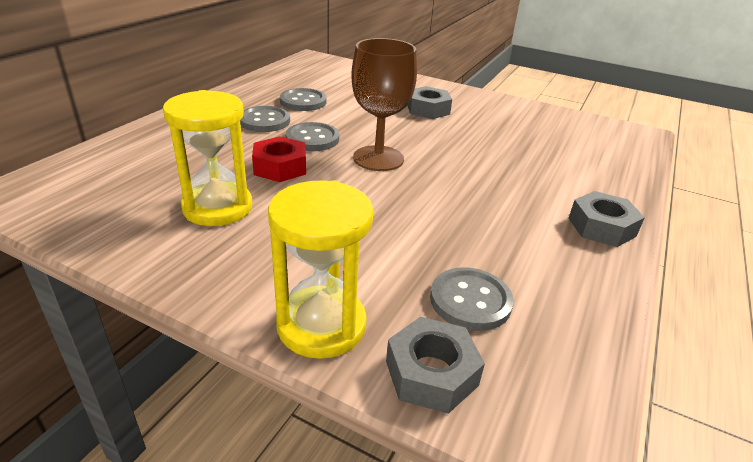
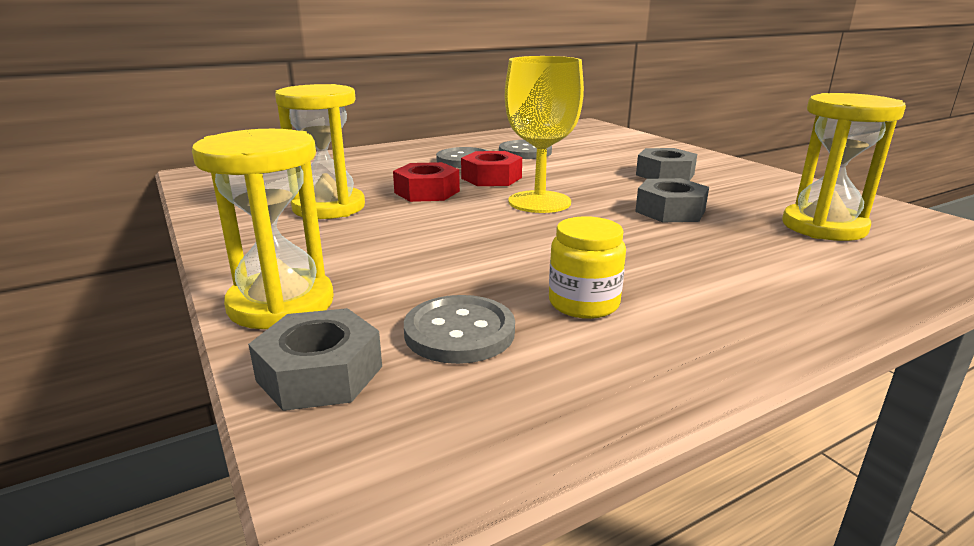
camera: 35 degrees right, 10 degrees down
(312, 139) = (491, 178): grey button -> red nut
(378, 158) = (539, 202): brown goblet -> yellow goblet
(509, 248) = (583, 303): none -> yellow jar
(559, 141) = (823, 227): none -> yellow hourglass
(601, 227) = (763, 318): grey nut -> grey nut (670, 211)

